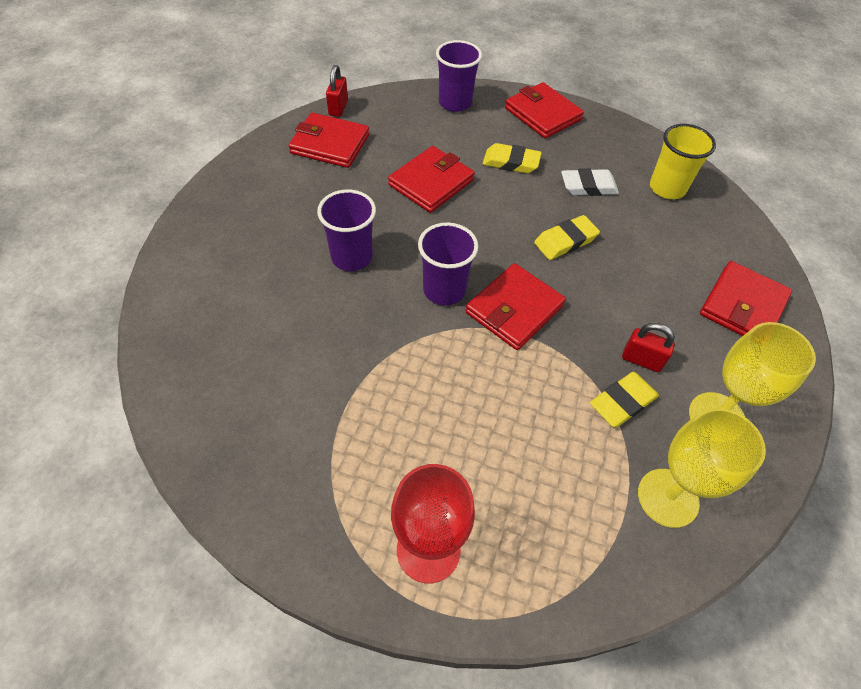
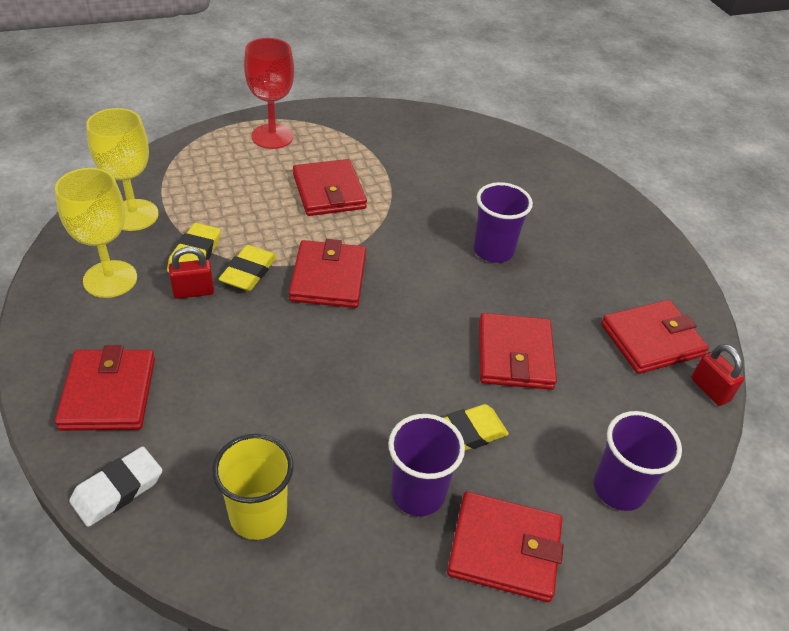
camera: 140 degrees right, 10 degrees down
(434, 408) = (329, 191): none -> red wallet
(444, 290) = (397, 264): purple cup -> purple cup (418, 493)
(565, 241) = (331, 366): yellow eraser -> yellow eraser (248, 272)
(588, 186) = (356, 454): white eraser -> white eraser (117, 490)

